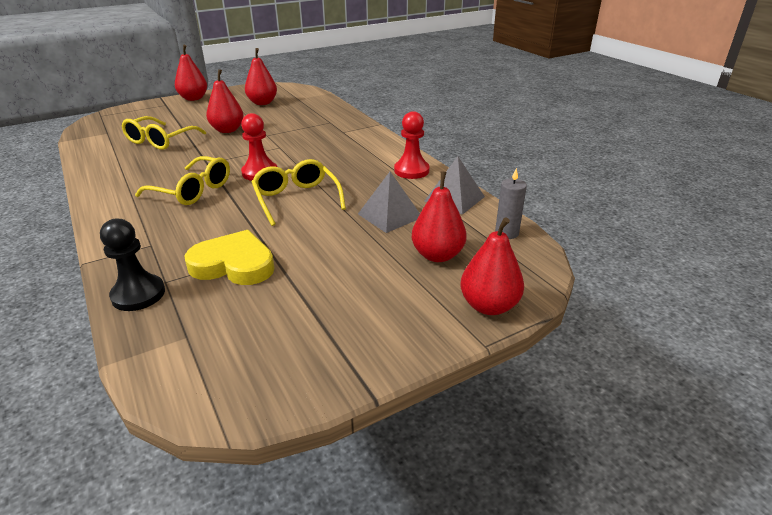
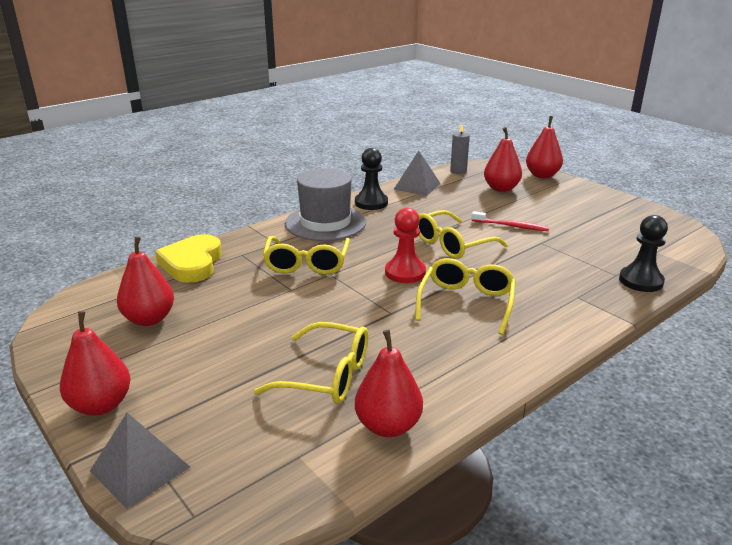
camera: 100 degrees left, 5 degrees down
(227, 130) = (276, 324): red pear -> red pear (388, 426)
(234, 264) = (571, 252): yellow heart -> yellow heart (192, 263)
(301, 140) = (307, 263): none -> yellow glasses
(319, 239) = (511, 226): none -> red toothbrush
(372, 149) = (325, 223): none -> grey hat
(390, 215) = (457, 205): grey pyramid -> grey pyramid (140, 469)
(411, 171) = (371, 203): red pawn -> black pawn

